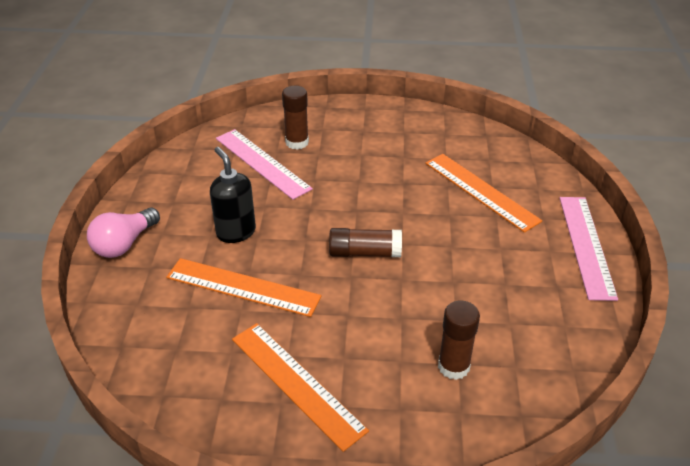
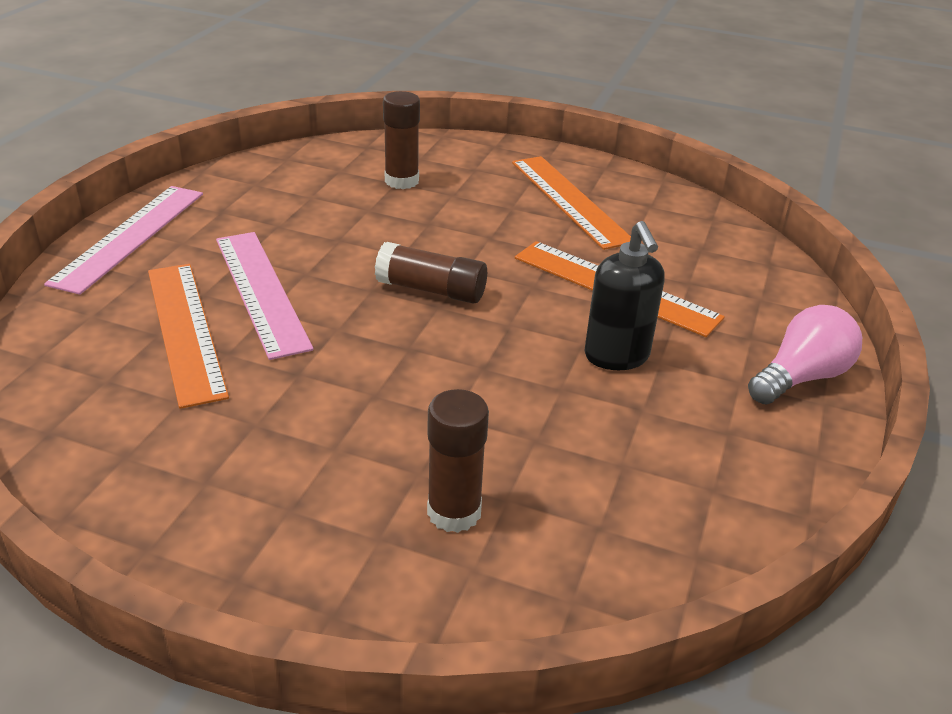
camera: 165 degrees left, 5 degrees down
(262, 163) = (545, 476): pink ruler -> pink ruler (261, 291)

